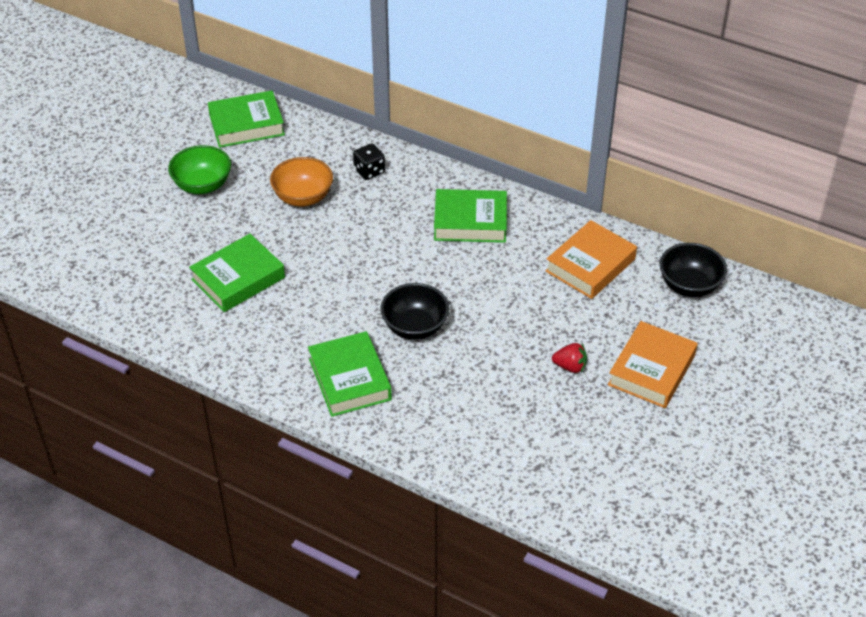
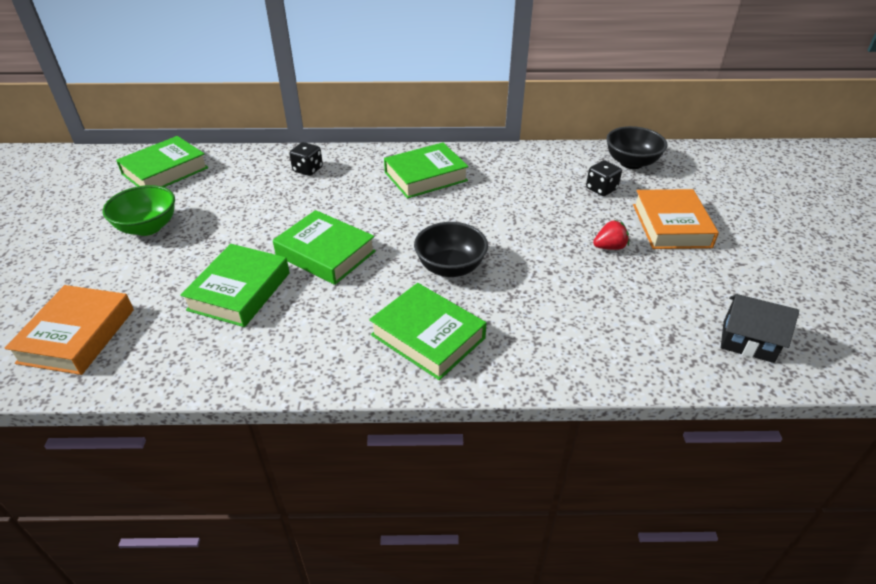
camera: 30 degrees left, 5 degrees down
(303, 197) = (260, 205): orange bowl -> none
(325, 270) = (326, 253): none -> green book
(590, 265) = (548, 174): orange book -> orange book (77, 335)
(597, 498) = (748, 341): none -> black house
(625, 304) = (601, 189): none -> black dice

